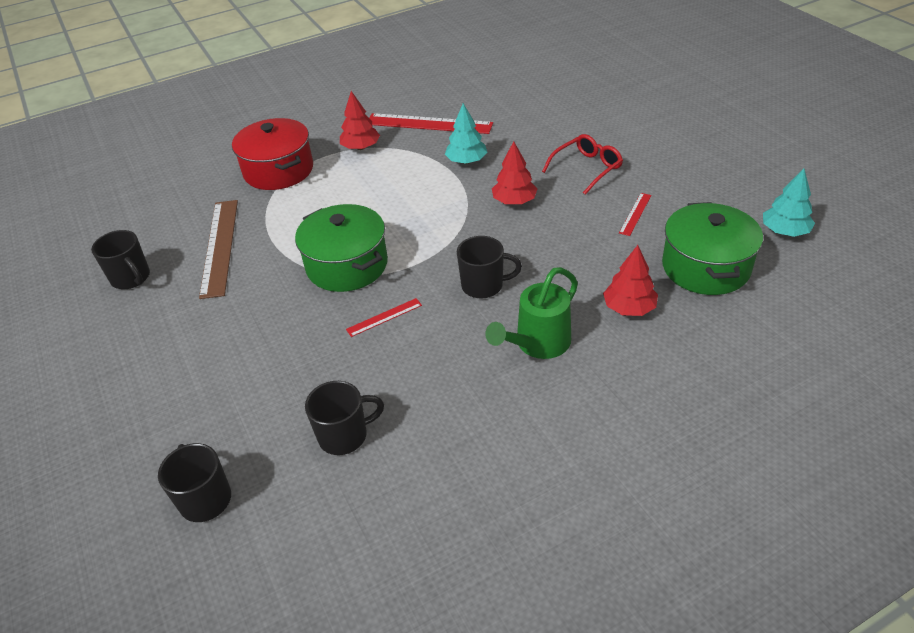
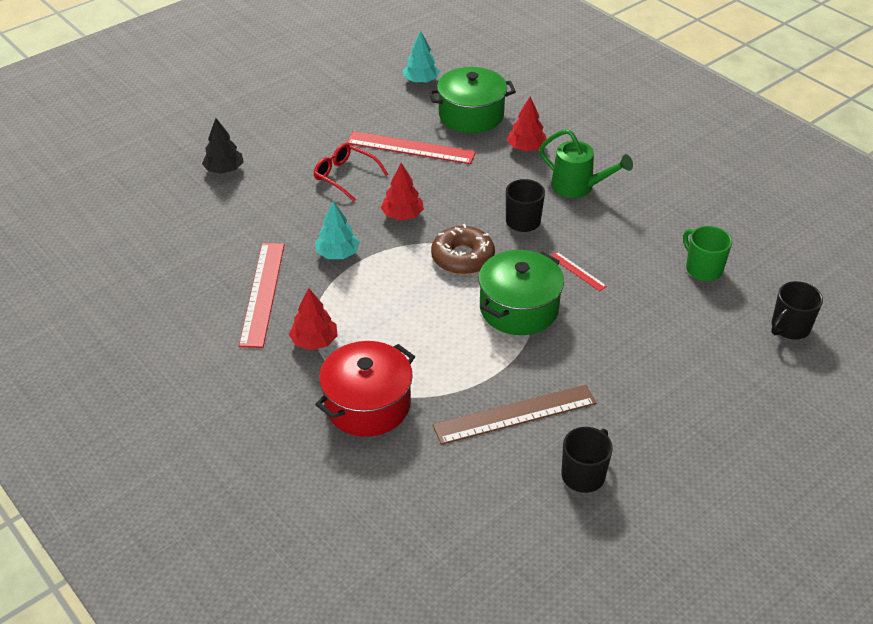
camera: 105 degrees left, 0 degrees up
(344, 435) = (703, 269): black mug -> green mug
(436, 235) = (462, 257): none -> brown donut
(606, 103) = (224, 170): none -> black tree
(635, 214) = (410, 148): red ruler -> red ruler, size x2.13

